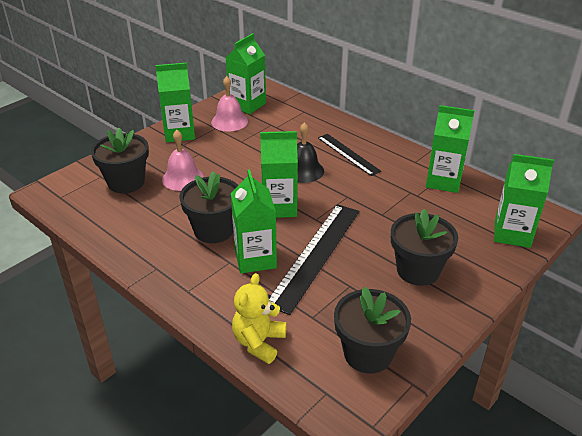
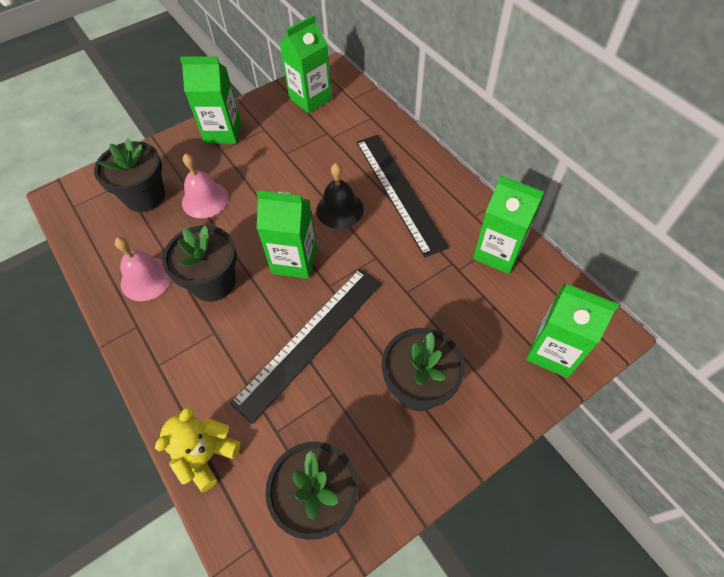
camera: 15 degrees right, 20 degrees up
(229, 121) = (282, 121): pink bell -> pink bell (146, 279)
(255, 258) = (243, 333): green carton -> none
(348, 154) = (399, 192): black ruler -> black ruler, size x1.65

